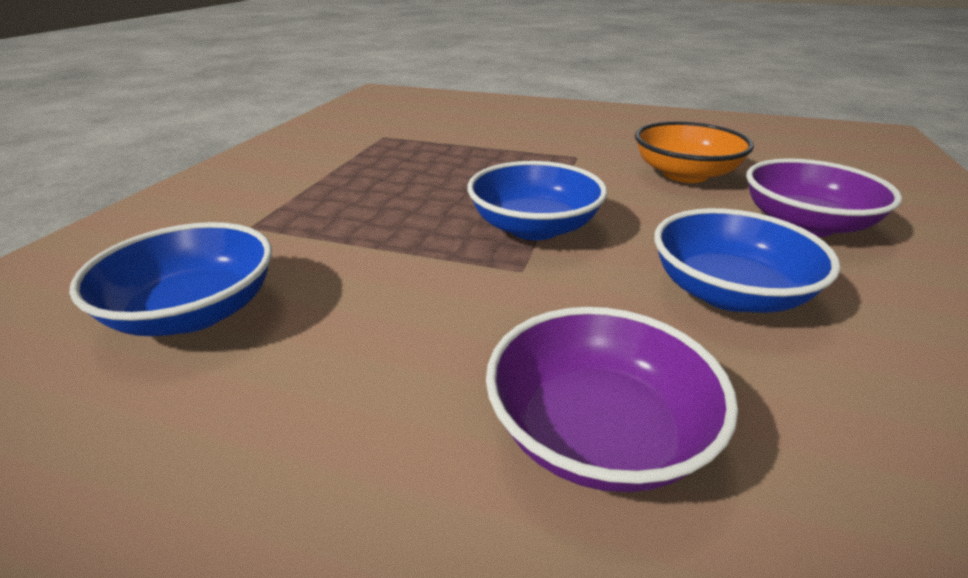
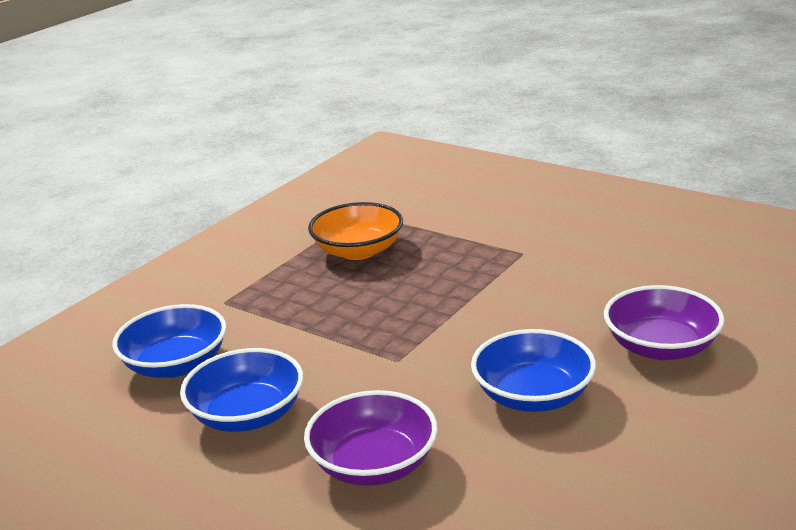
camera: 20 degrees right, 5 degrees down
(534, 227) = (431, 325): blue bowl -> blue bowl (247, 415)
(685, 174) = (607, 283): orange bowl -> orange bowl (358, 251)

